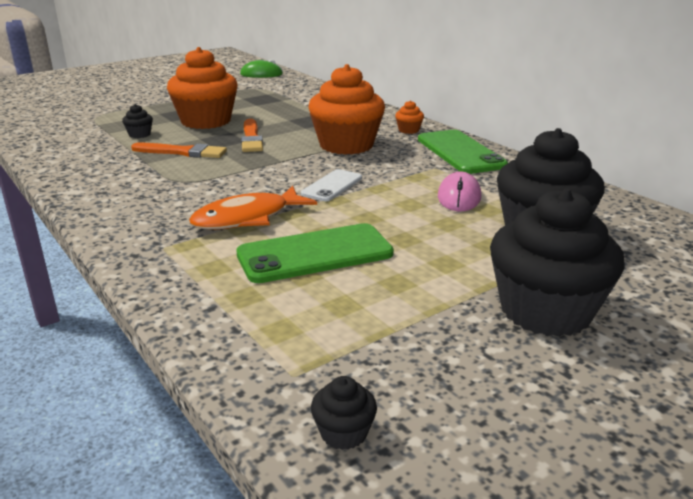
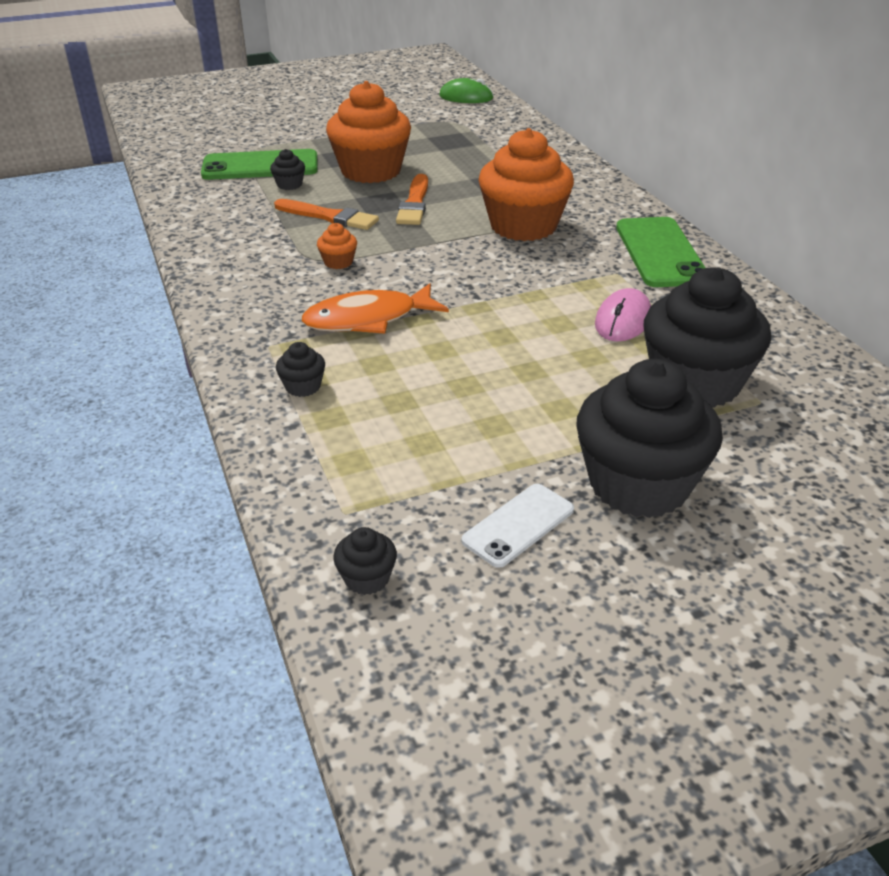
camera: 15 degrees right, 10 degrees up
(208, 275) = (303, 386): none -> black cupcake
(315, 254) = (422, 376): green phone -> green phone (260, 166)
(332, 186) = (480, 286): white phone -> white phone (518, 525)
(408, 130) = (612, 210): orange cupcake -> orange cupcake (338, 262)

